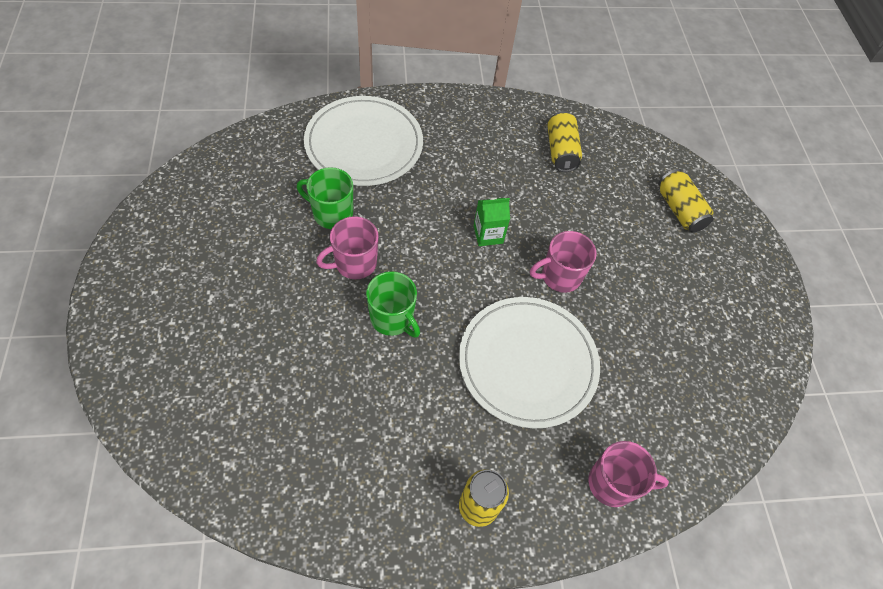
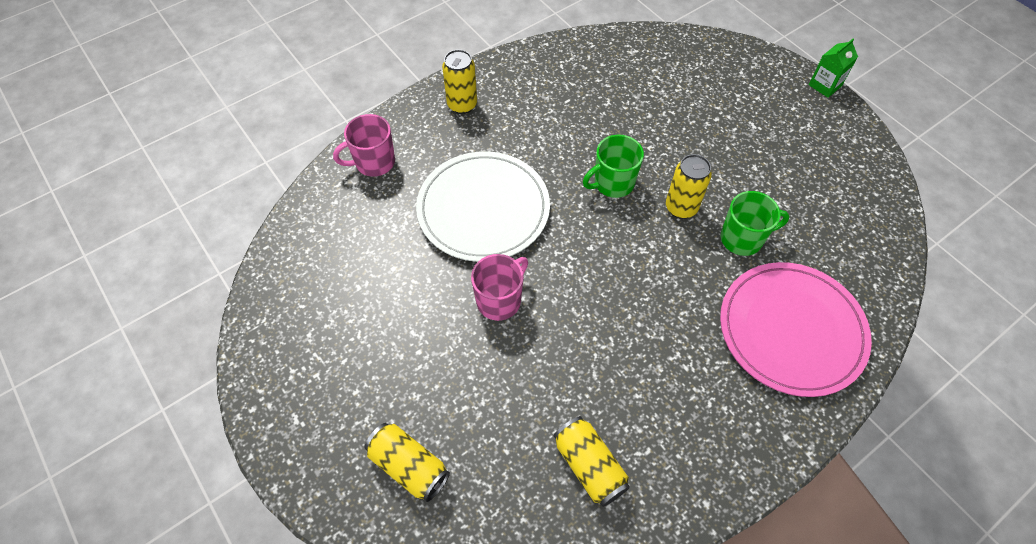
camera: 155 degrees right, 0 degrees up
(354, 263) = (681, 207): pink mug -> yellow can
(364, 144) = (791, 330): white plate -> pink plate
(392, 318) = (613, 183): green mug -> green mug turned 45 degrees counterclockwise
(488, 234) = (593, 303): green carton -> green carton (825, 85)

